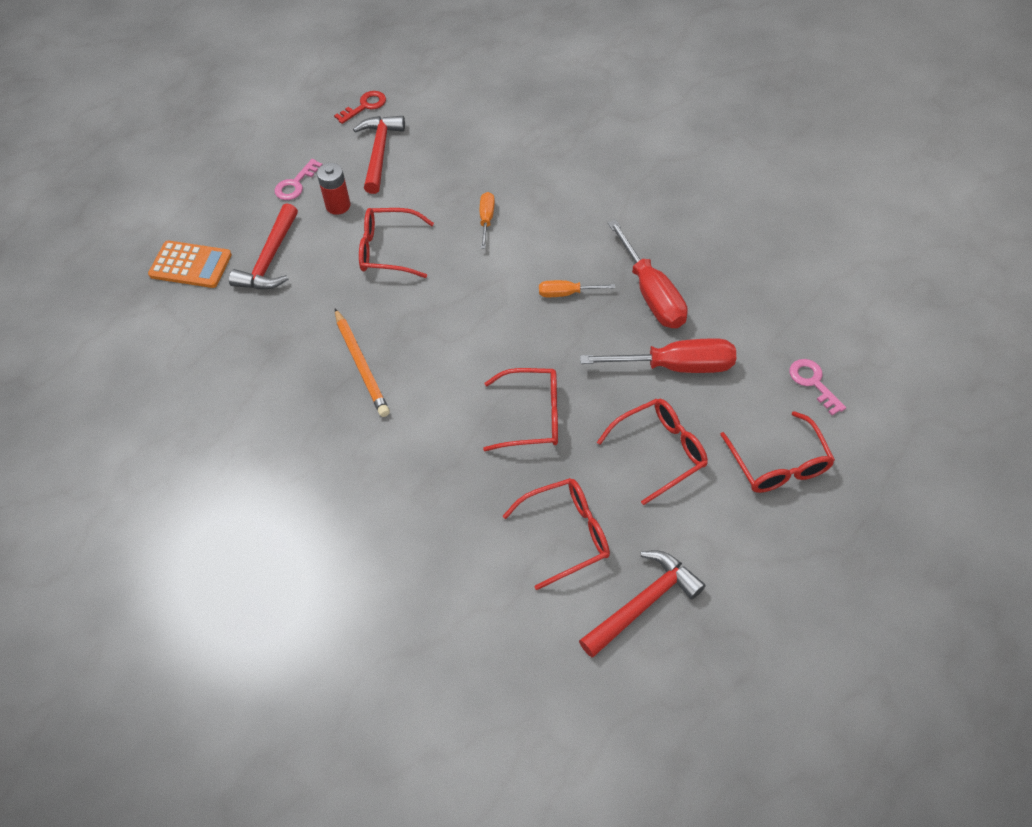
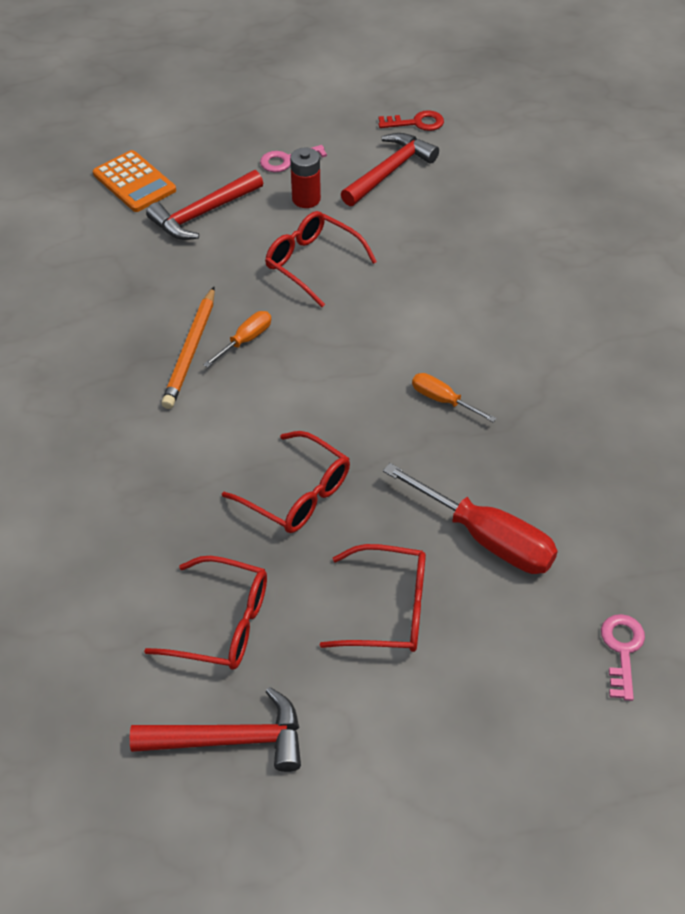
camera: 35 degrees right, 5 degrees down
(486, 220) = (431, 287): orange screwdriver -> orange screwdriver (245, 340)
(651, 293) = (530, 451): red screwdriver -> none
(778, 464) = (500, 705): red glasses -> none

